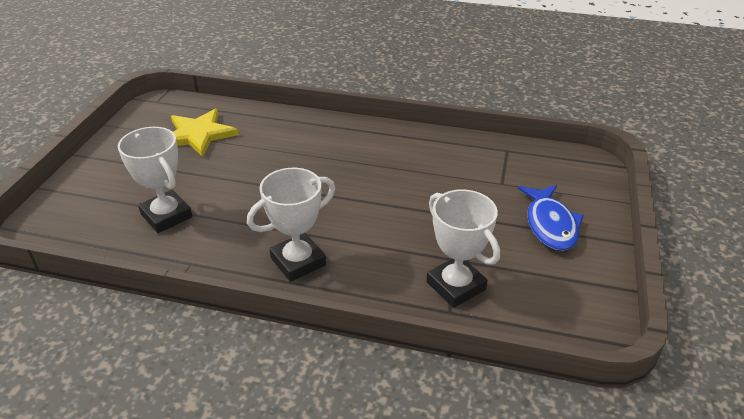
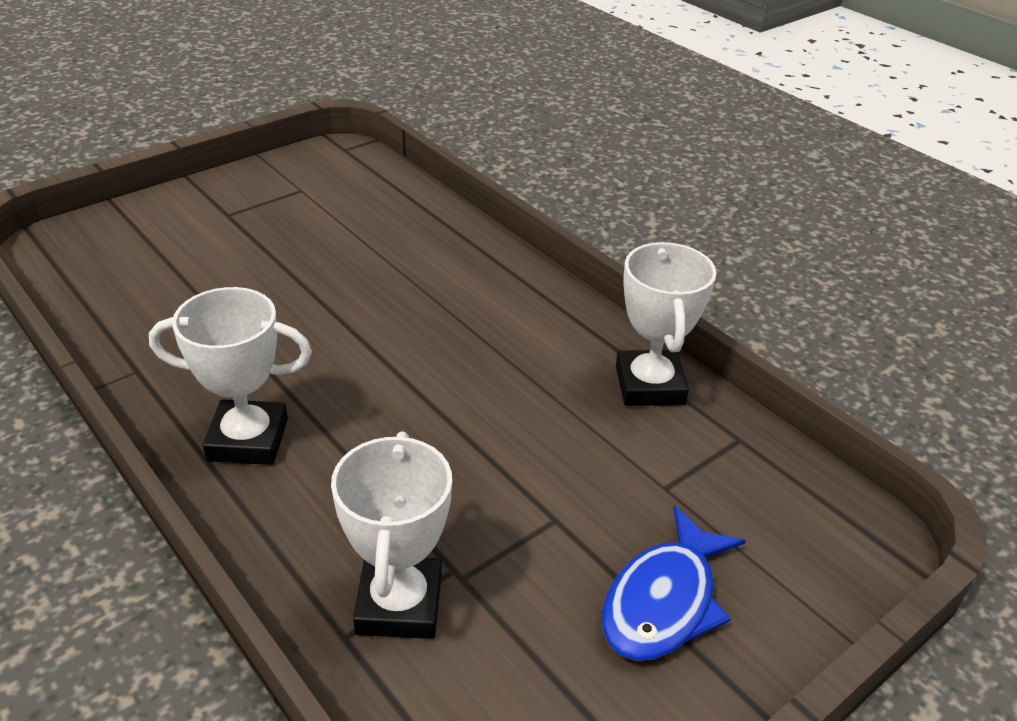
camera: 35 degrees right, 0 degrees up
(166, 216) = (183, 297): white trophy -> white trophy (649, 385)
(198, 134) = (339, 211): yellow star -> none

